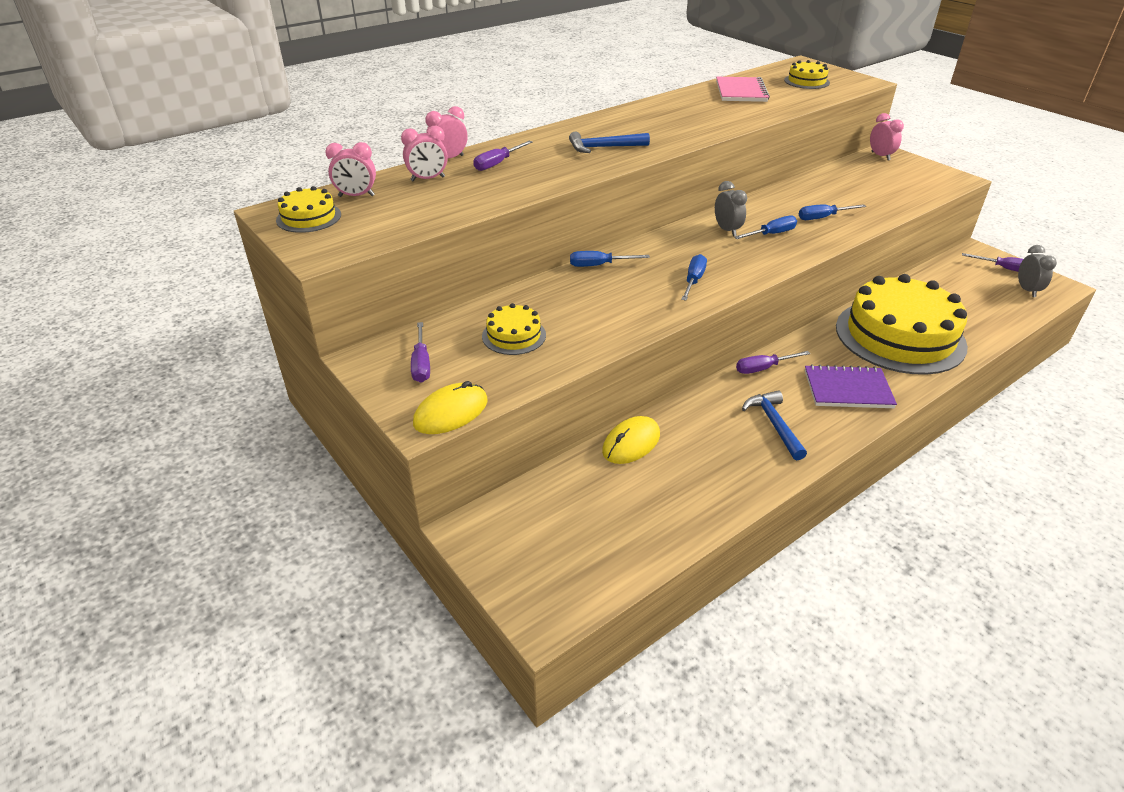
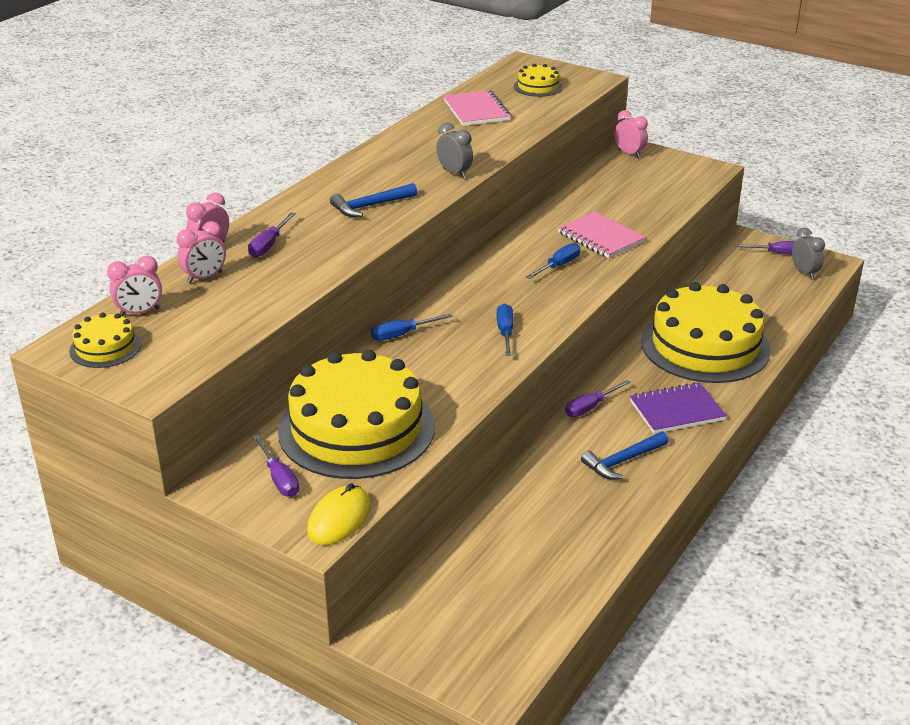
camera: 20 degrees left, 5 degrees down
(514, 335) = (356, 428): yellow cake -> yellow cake, size x2.31
(631, 443) = (496, 512): yellow mouse -> none
(727, 230) = (513, 269): grey clock -> grey clock (454, 173)
(774, 424) = (623, 461): blue hammer -> blue hammer turned 90 degrees counterclockwise
(823, 218) = (600, 237): blue screwdriver -> pink notebook

